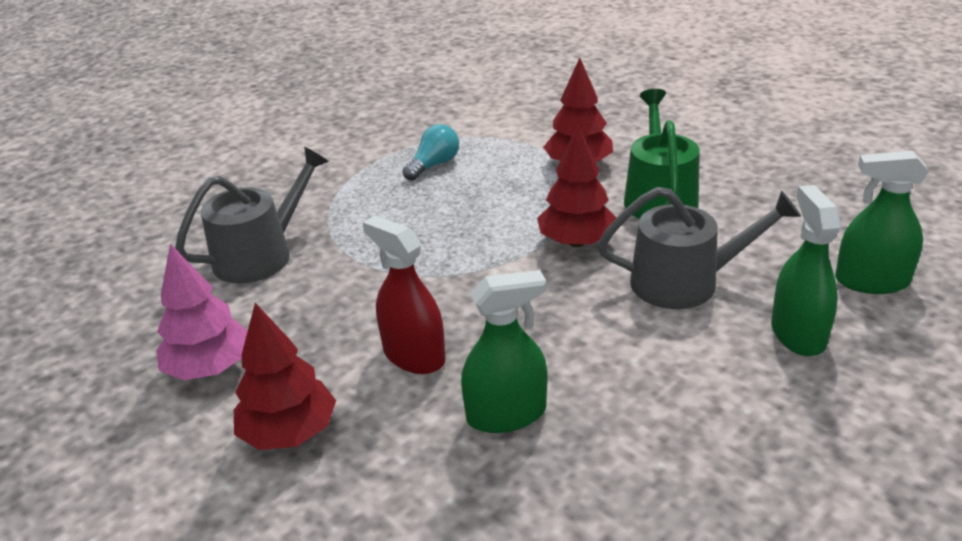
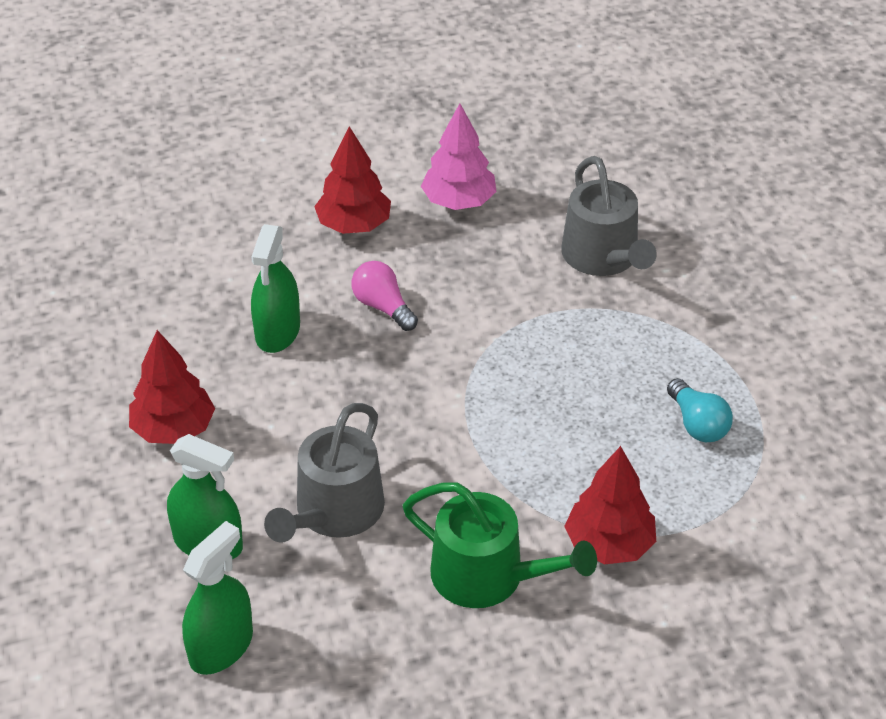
camera: 115 degrees right, 10 degrees up
(414, 355) = (383, 307): red spray bottle -> pink light bulb
(576, 242) = (457, 469): red tree -> red tree (174, 429)

